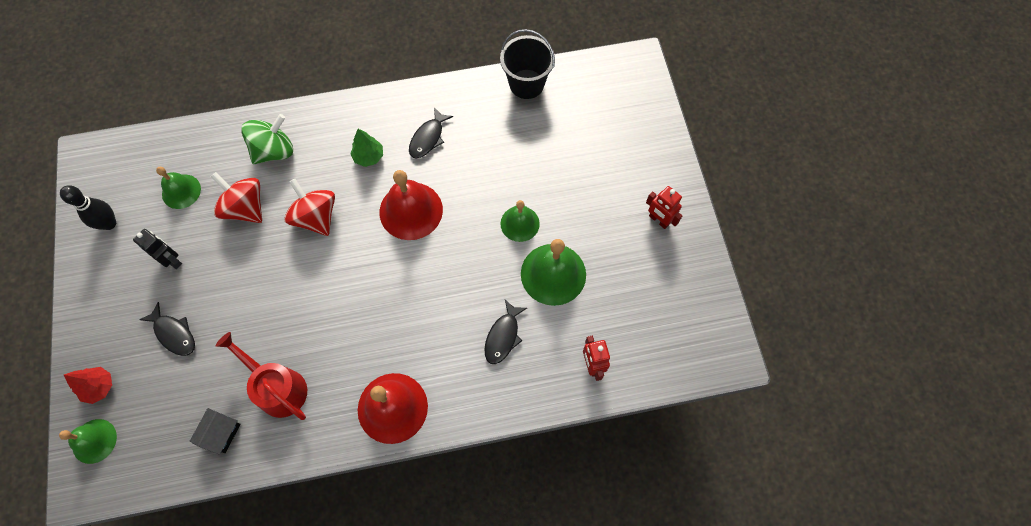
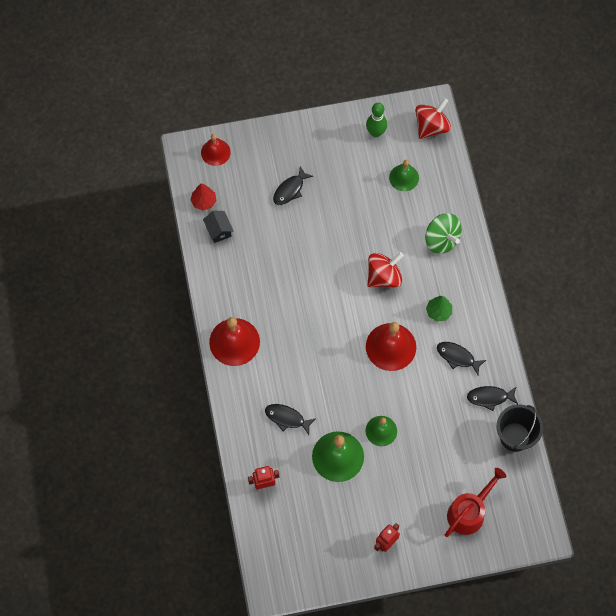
camera: 90 degrees right, 0 degrees up
(94, 441) = (215, 152): green bell -> red bell
(99, 387) = (252, 148): red tree -> red tree (204, 201)
(109, 223) = (375, 132): black bowling pin -> green bowling pin
(172, 260) = (347, 180): black robot -> none
(221, 433) = (219, 230): black house -> black house turned 45 degrees clockwise
(245, 208) = (390, 225): red spinning top -> red spinning top (431, 126)
(277, 387) = (250, 263): red watering can -> red watering can (469, 512)
(479, 107) = (490, 397): none -> black fish

